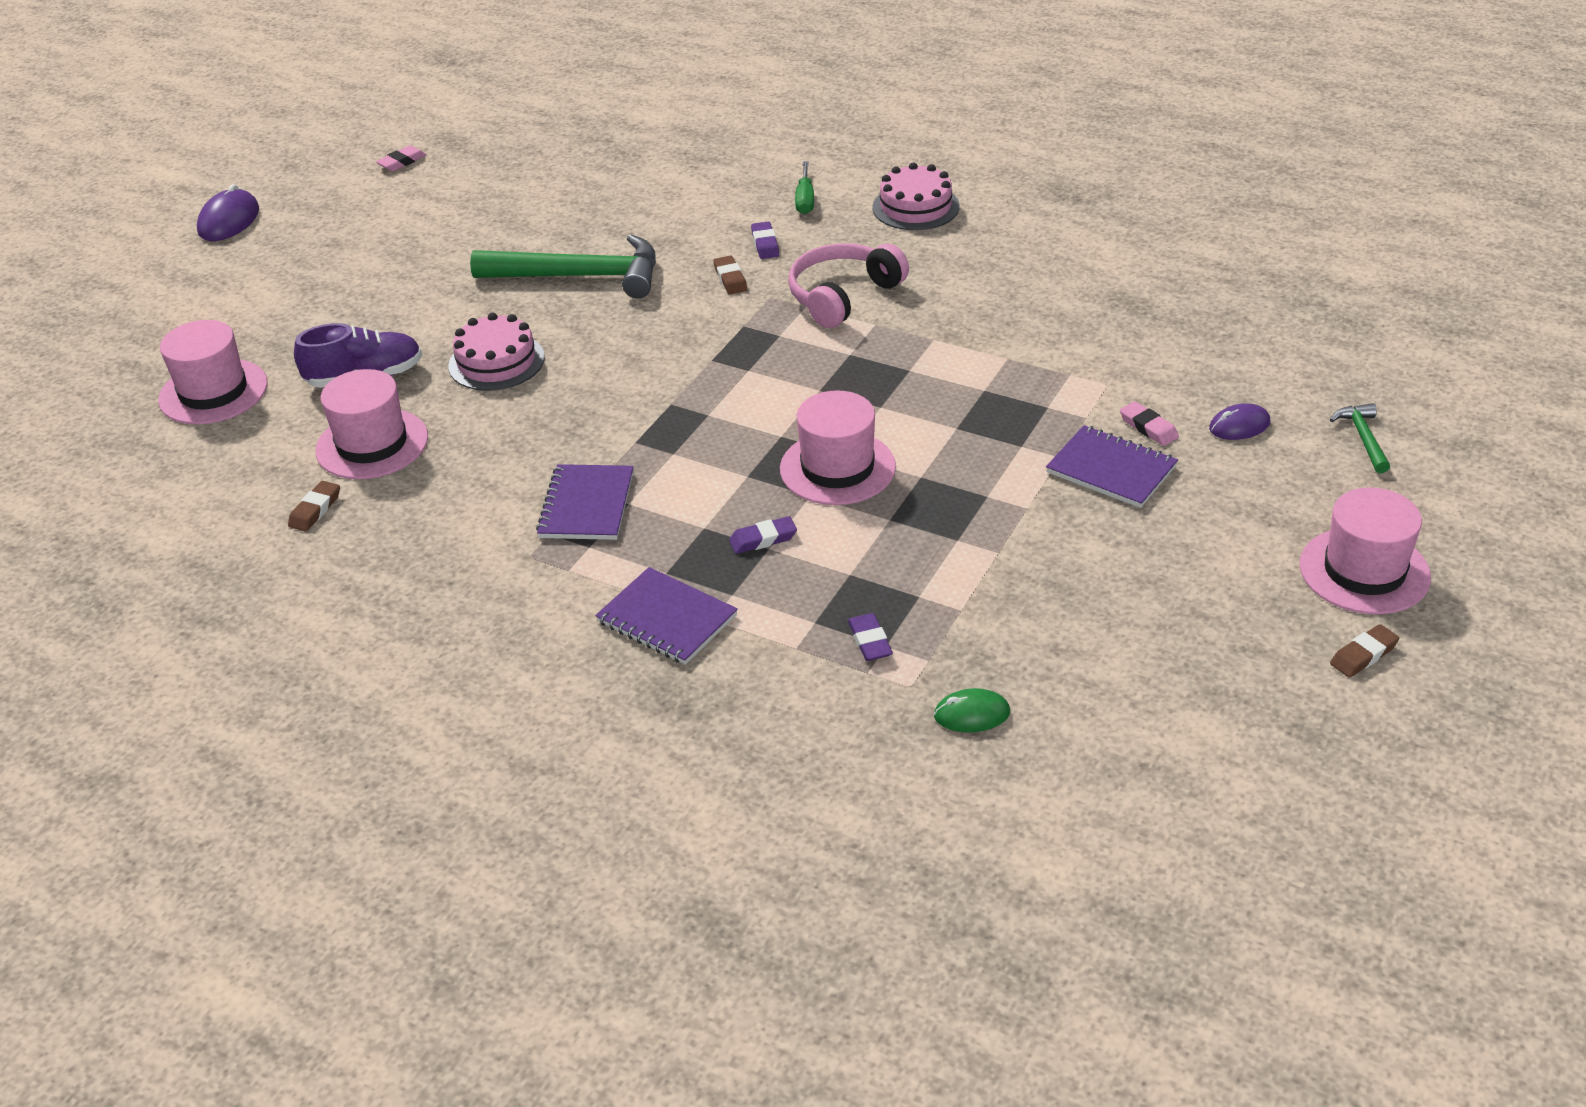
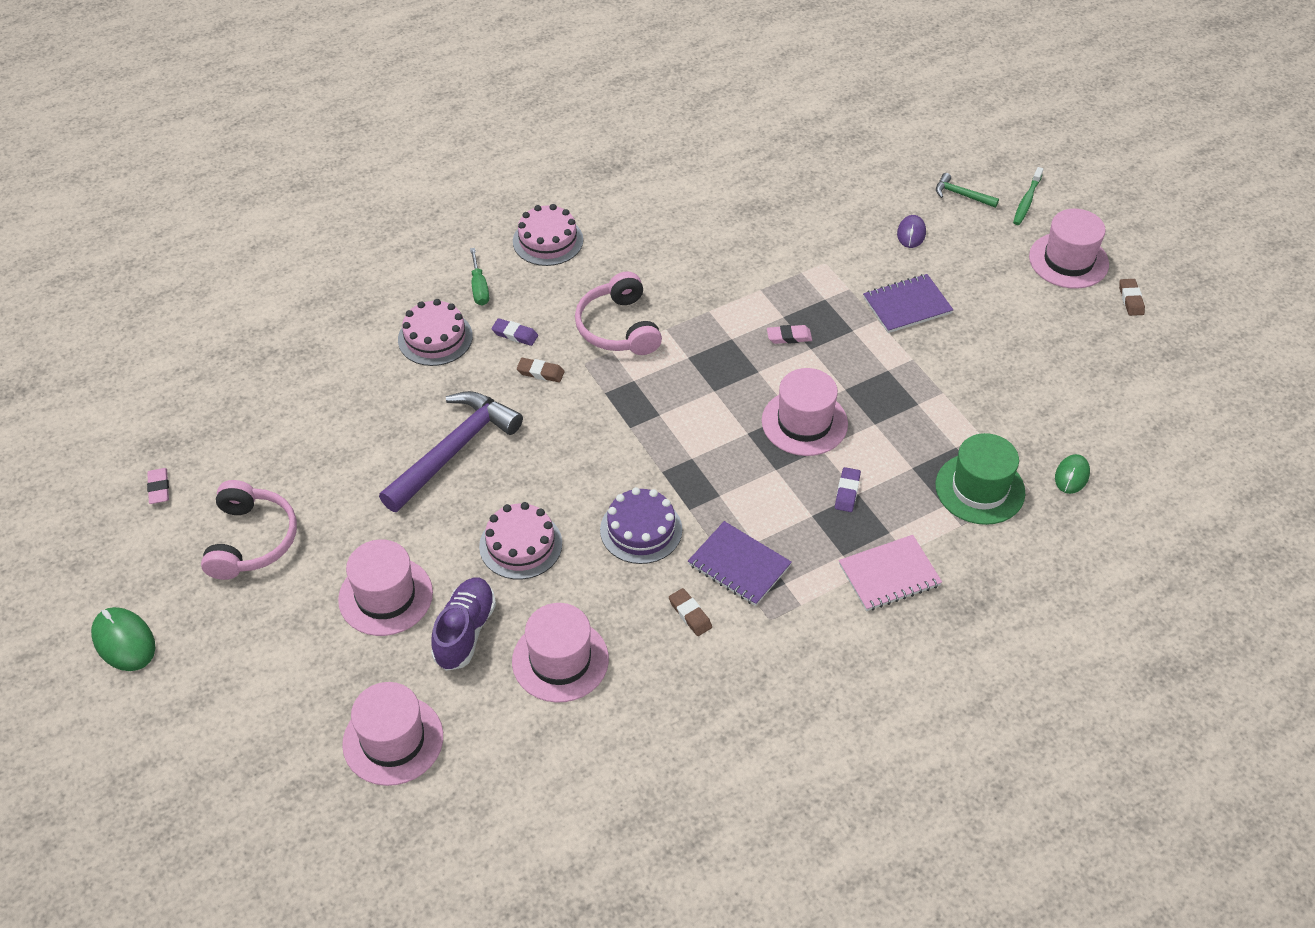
camera: 60 degrees left, 10 degrees up
(229, 220) = (124, 641): purple mouse -> green mouse
(315, 510) = (614, 725): brown eraser -> brown eraser (690, 614)
(373, 317) = (385, 596): none -> pink hat
(382, 226) = (251, 540): none -> pink headphones
(579, 423) = (641, 530): none -> purple cake
(581, 276) = (454, 450): green hammer -> purple hammer
(667, 619) = (889, 575): purple notebook -> pink notebook
(712, 206) = (435, 338): none -> pink cake
(805, 199) = (479, 287): green screwdriver -> green screwdriver turned 45 degrees clockwise
(869, 641) = (980, 489): purple eraser -> green hat
(1148, 427) = (881, 269): pink eraser -> pink eraser (789, 337)
(1428, 494) = (1027, 201): none -> green toothbrush

